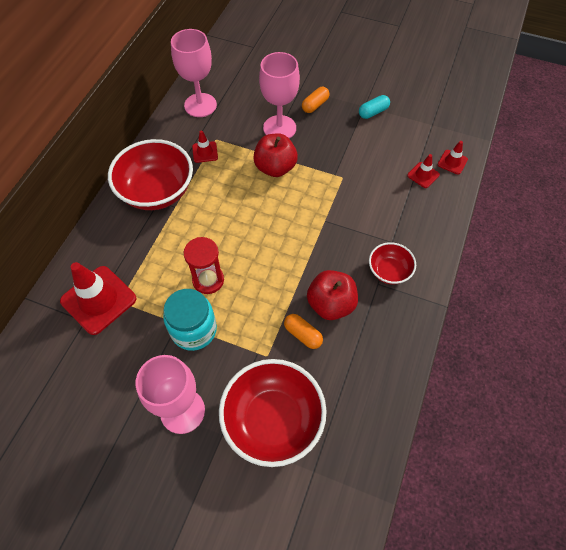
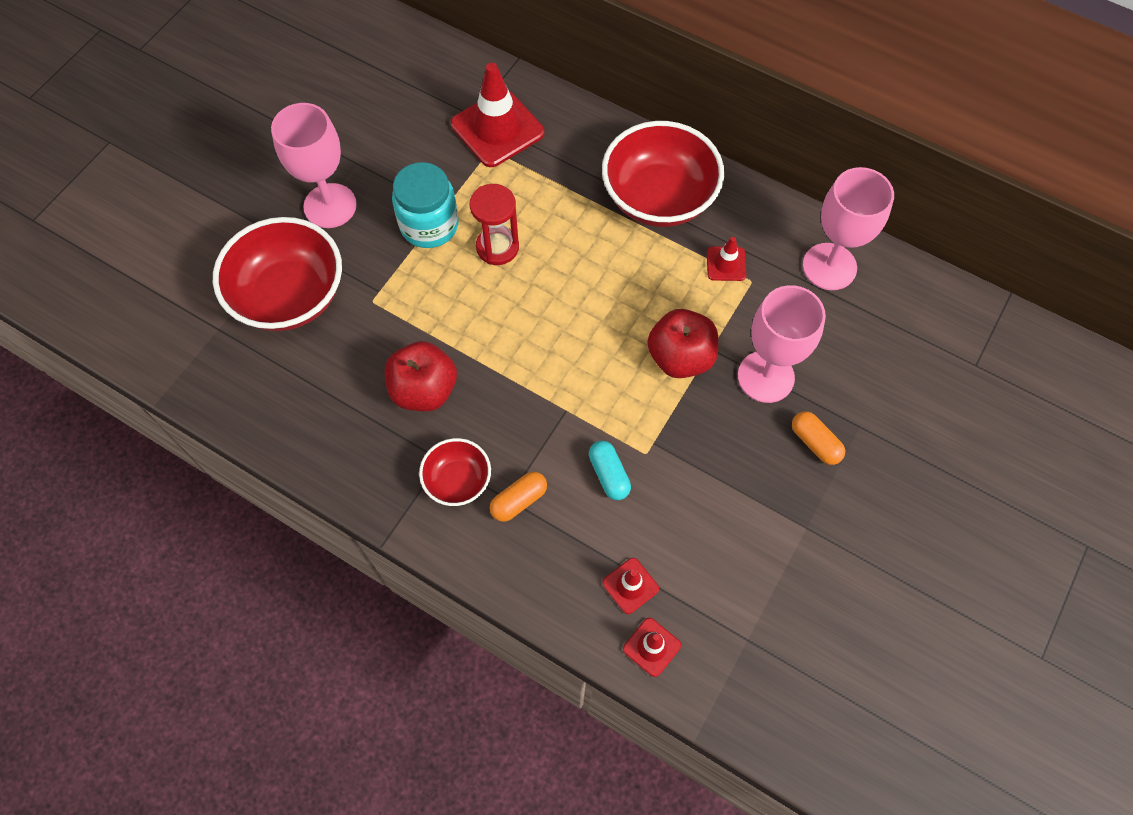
camera: 100 degrees right, 5 degrees up
(303, 334) = (389, 347): orange capsule -> orange capsule (519, 500)
(373, 112) = (788, 539): turquoise capsule -> turquoise capsule (609, 474)

